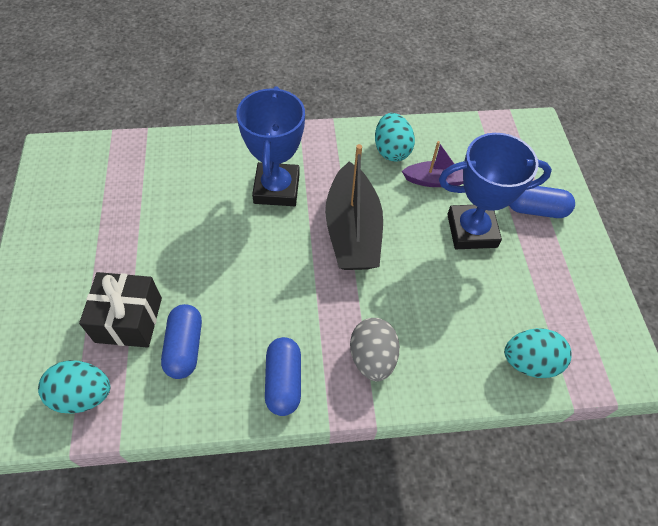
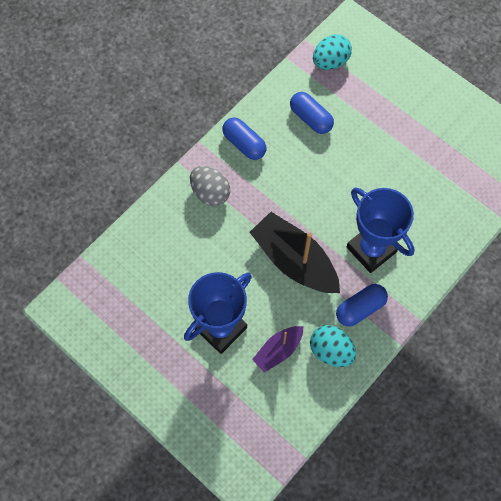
camera: 140 degrees right, 10 degrees up
(129, 320) = (354, 107): black gift -> none
(529, 362) = (122, 263): turquoise egg -> none
(536, 209) = (190, 386): blue capsule -> blue capsule (360, 308)

